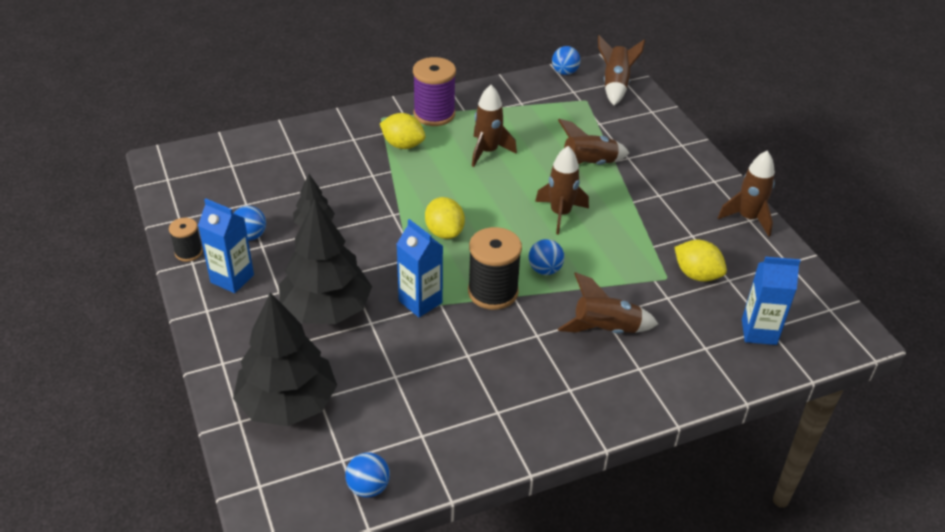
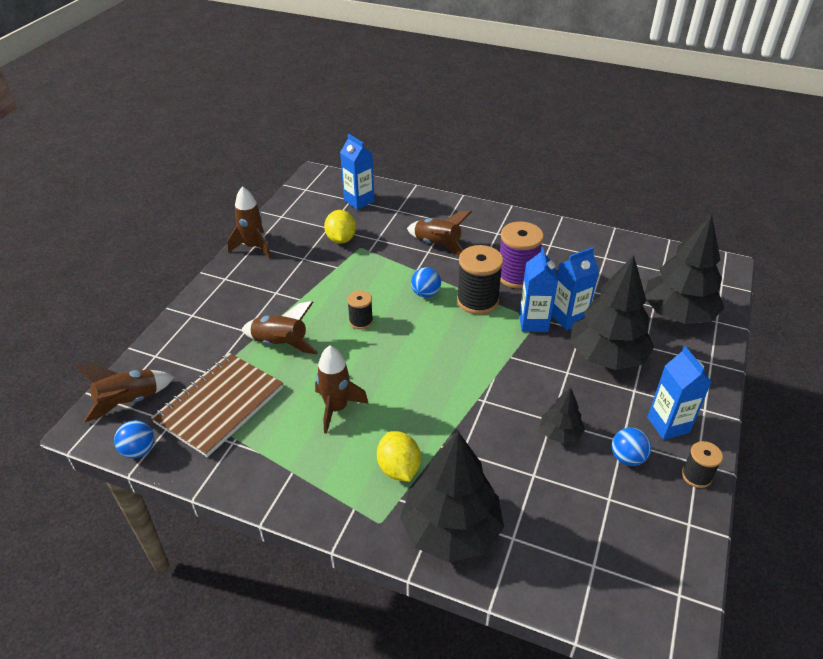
camera: 135 degrees left, 0 degrees up
(335, 136) = (451, 530): none -> black tree
(368, 487) = (656, 252): blue ball -> none
(393, 327) = (568, 318): none -> blue carton
(434, 114) = (325, 487): purple spool -> purple spool (516, 276)
(444, 232) = (461, 360): yellow lemon -> none
(560, 214) = (361, 321): brown rocket -> black spool
(562, 112) = (219, 405): none -> brown notebook

